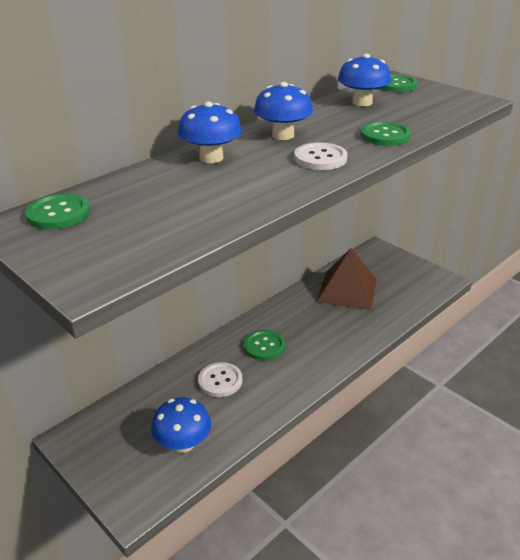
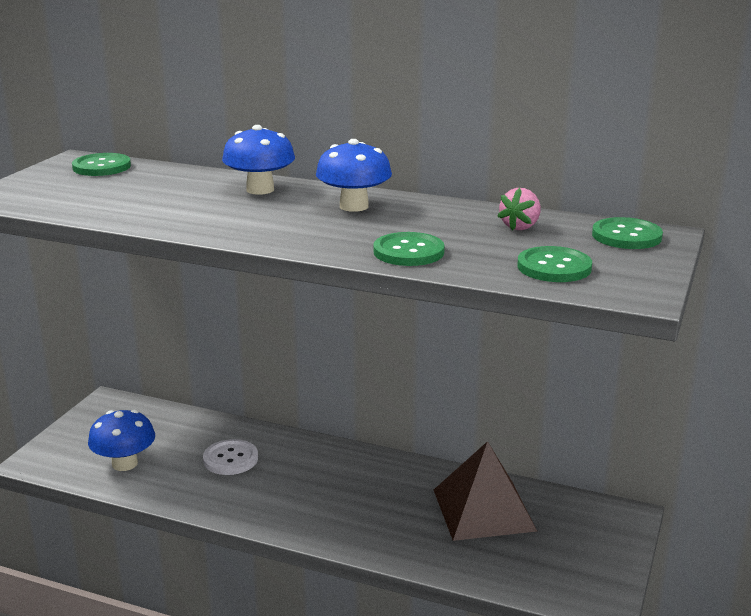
camera: 65 degrees right, 10 degrees down
(264, 346) = (310, 472): green button -> green button (554, 267)
(320, 158) = (301, 231): white button -> none
(362, 102) = (520, 227): blue mushroom -> pink strawberry

